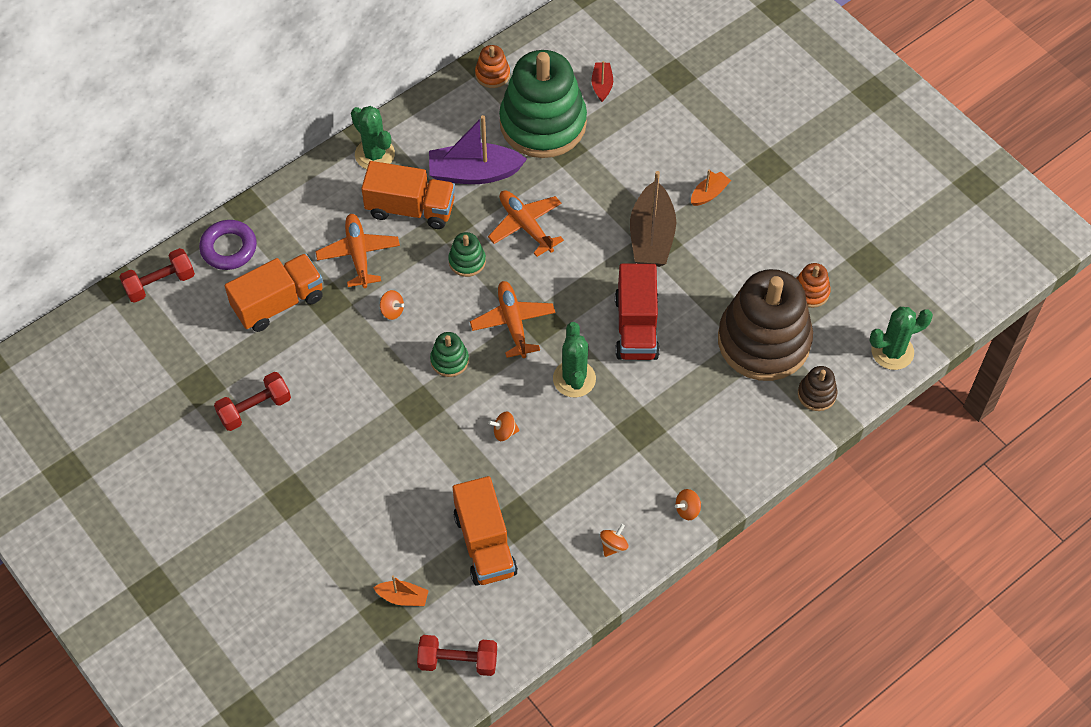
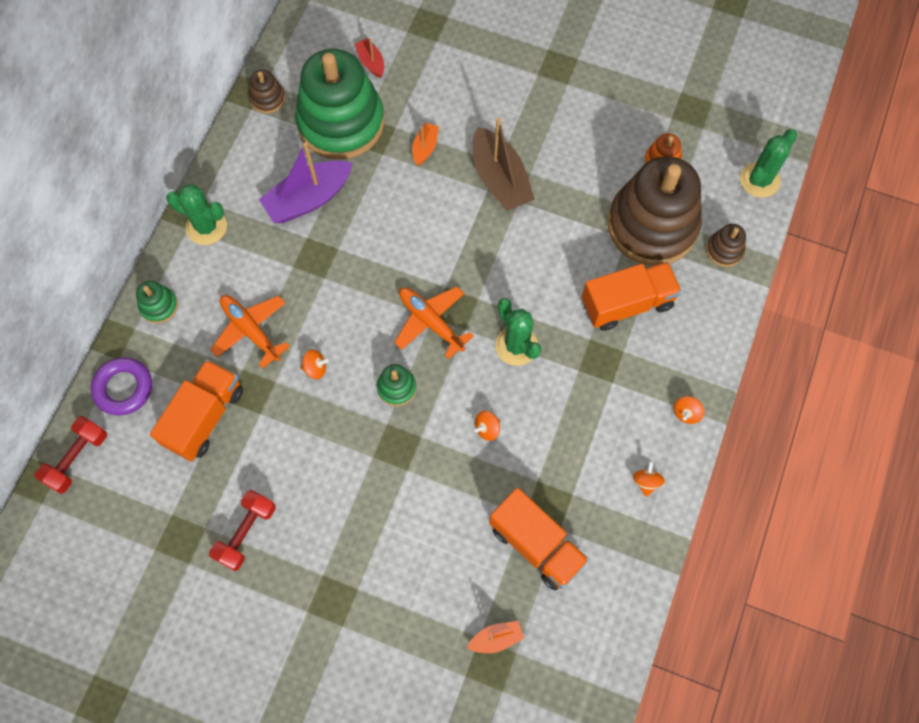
camera: 30 degrees left, 10 degrees up
(410, 208) = (272, 262): orange truck -> orange truck (627, 303)
(458, 661) = (582, 670): red dumbbell -> none
(467, 261) = (354, 285): green stacking toy -> green stacking toy (159, 306)
(492, 74) = (267, 98): orange stacking toy -> brown stacking toy
(525, 225) = (385, 225): orange plane -> none
(636, 327) = (539, 269): red truck -> none
(709, 193) = (524, 116): orange boat -> orange boat (425, 147)

